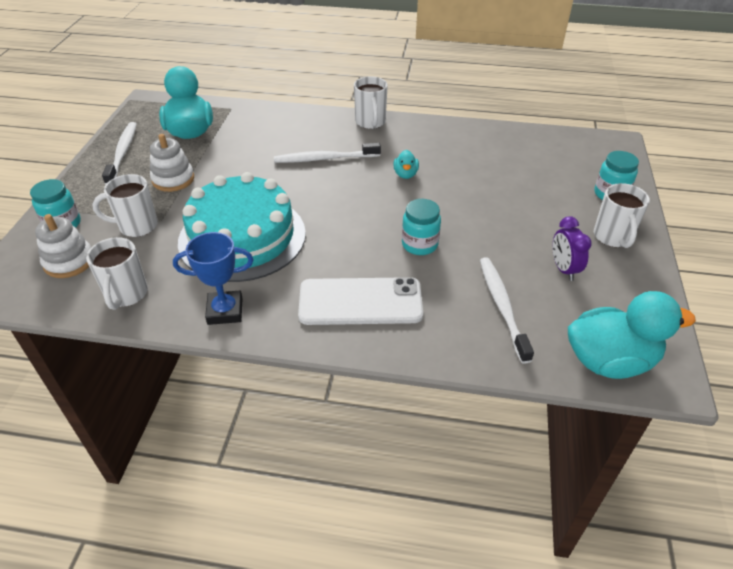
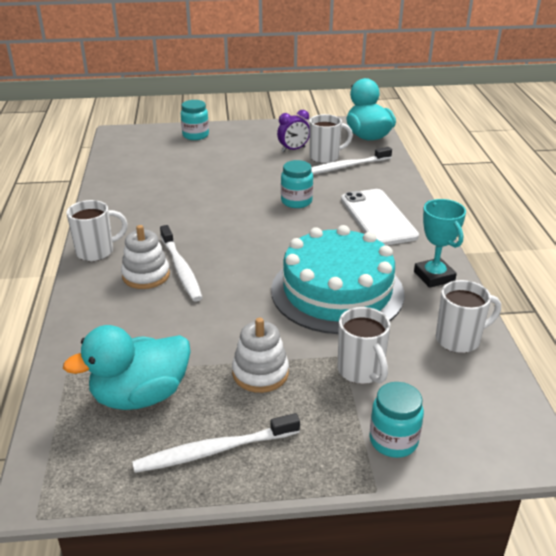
camera: 105 degrees left, 10 degrees down
(69, 261) = (447, 403): white stacking toy -> white stacking toy (146, 275)
(225, 311) = (434, 276): blue trophy -> turquoise trophy
(405, 174) = (196, 219): turquoise duck -> none
(613, 237) = (249, 135): white mug -> white mug (325, 157)

